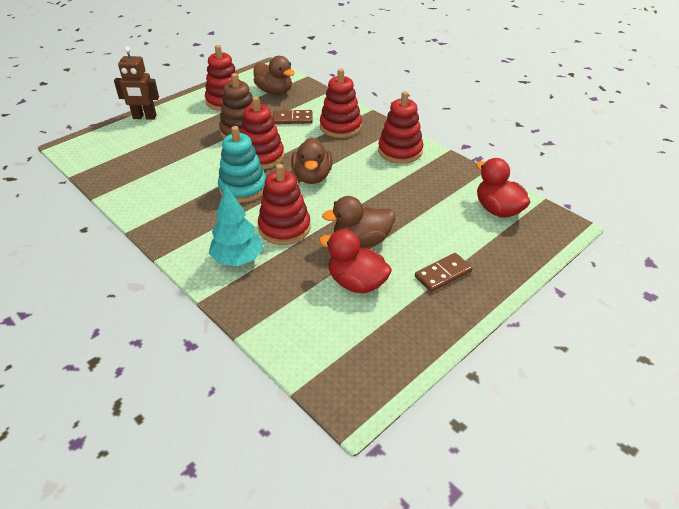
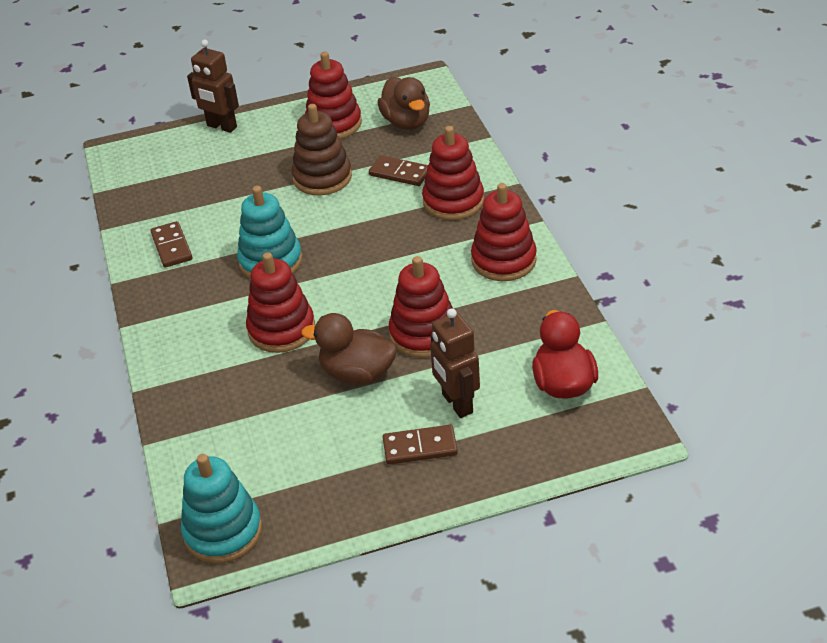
camera: 30 degrees right, 0 degrees up
(159, 196) = (171, 247): none -> brown domino
(238, 259) = (204, 354): turquoise tree -> none
(261, 157) = (322, 222): red stacking toy -> red stacking toy (423, 334)
(312, 177) = (362, 268): brown duck -> none
(349, 381) = (223, 531): none -> turquoise stacking toy
(356, 283) = (312, 424): red duck -> none
(443, 240) = (456, 404): none -> brown robot

